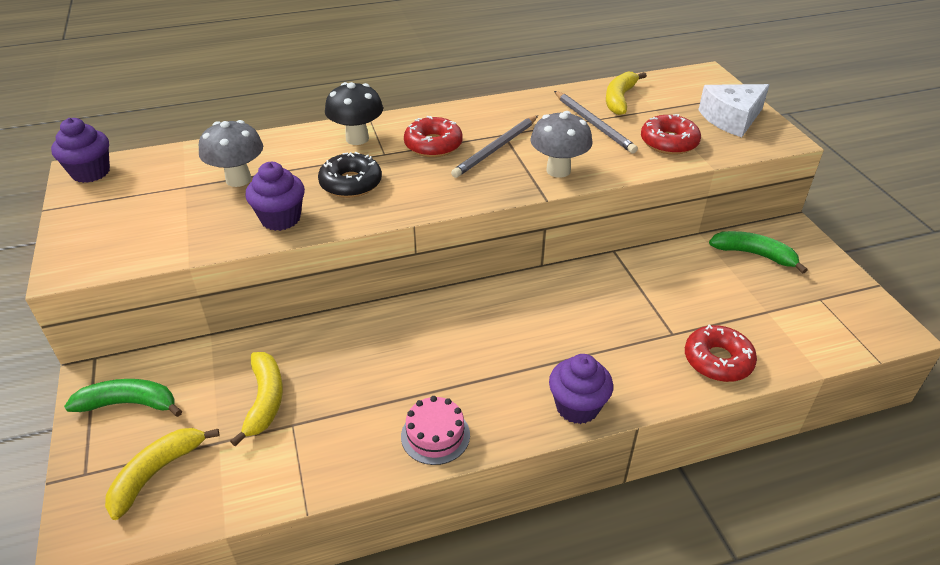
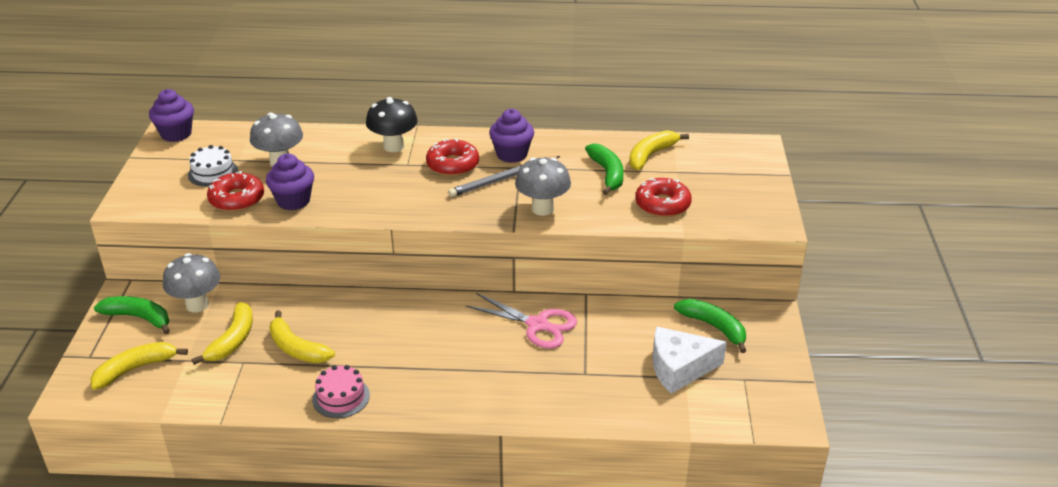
camera: 20 degrees right, 5 degrees down
(162, 207) = (213, 173): none -> white cake
(197, 368) = (197, 305): none -> grey mushroom
(348, 390) = (296, 348): none -> yellow banana
(351, 183) = (364, 184): black donut -> none
(577, 407) = (463, 407): purple cupcake -> purple cupcake (512, 154)
(590, 294) = (537, 325): none -> pink scissors
(594, 124) = (607, 174): grey pencil -> green banana
(717, 360) = (607, 404): red donut -> red donut (237, 199)
(731, 119) = (742, 195): white cheese -> white cheese (679, 368)

